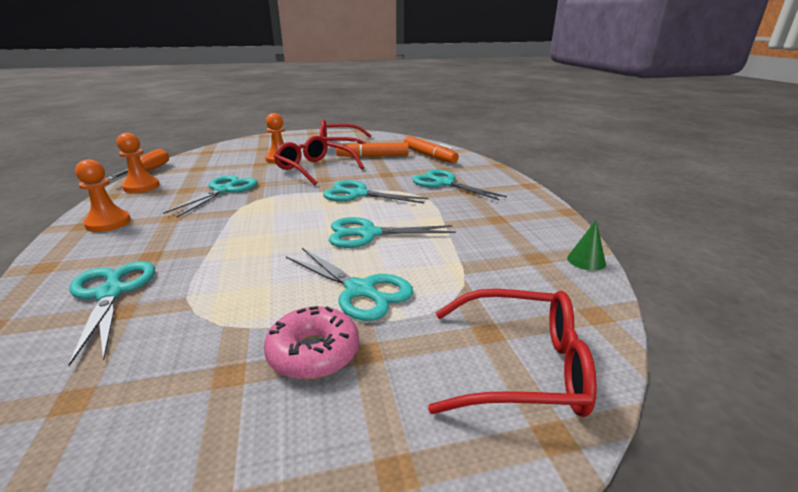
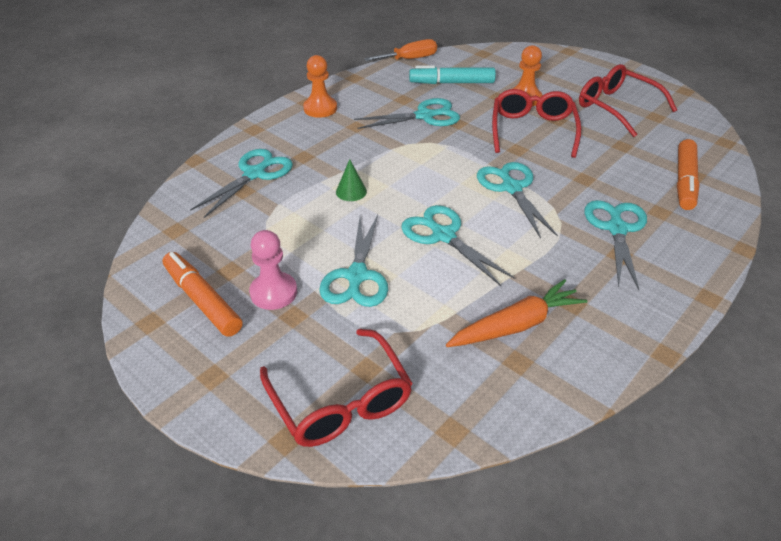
camera: 55 degrees right, 15 degrees up
(141, 187) = (382, 78): orange pawn -> none
(211, 170) = (452, 83): none -> turquoise marker
(313, 352) = (273, 292): pink donut -> pink pawn
(373, 156) = (619, 145): orange marker -> orange marker (202, 300)
(499, 244) = (516, 325): none -> orange carrot
(586, 261) = (550, 401): green cone -> green cone (351, 191)

